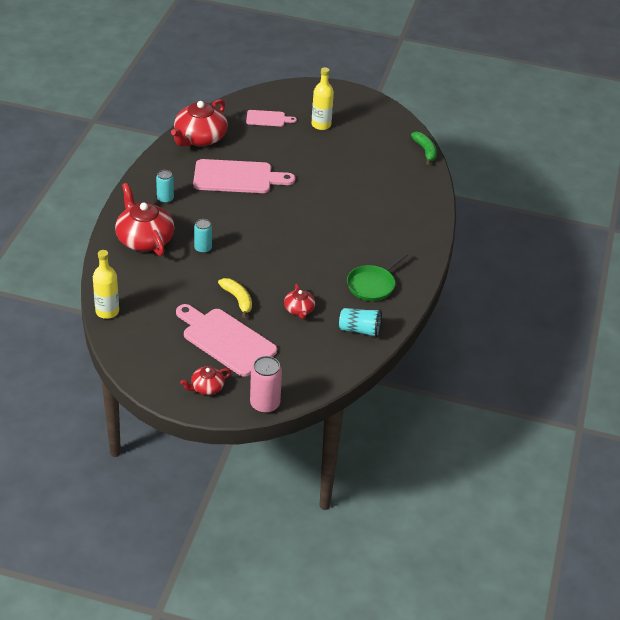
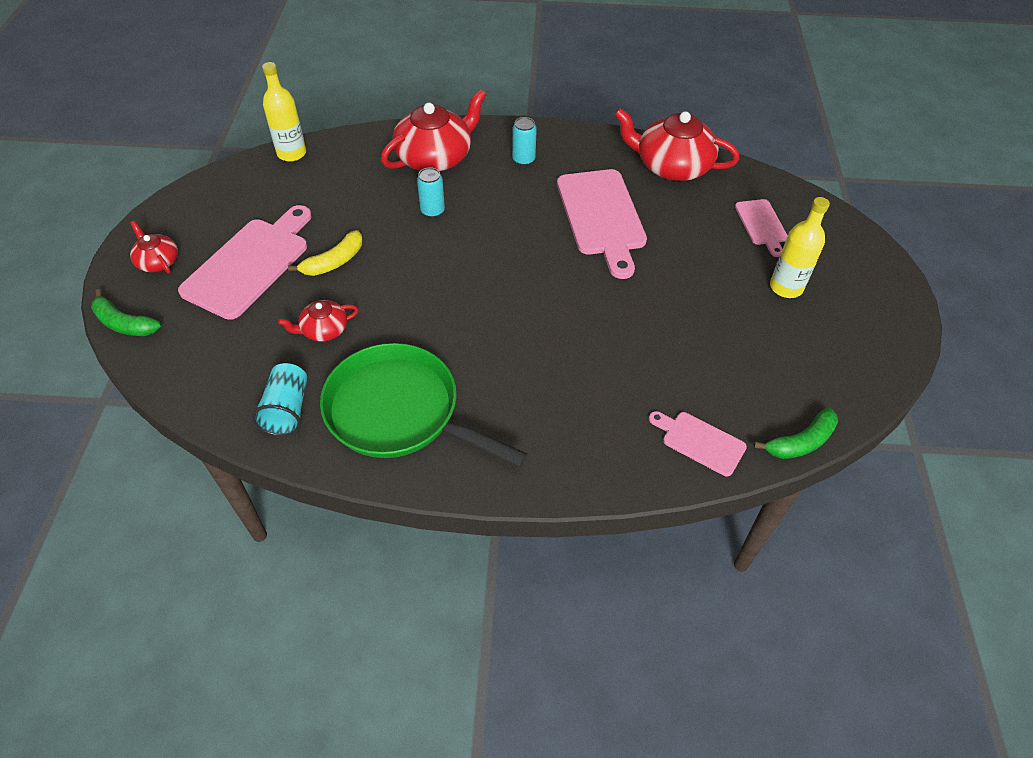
camera: 80 degrees right, 10 degrees up
(265, 404) = (124, 323): pink can -> green banana
(372, 285) = (399, 412): green pan -> green pan, size x1.65
(418, 182) = (699, 441): none -> pink cutting board

